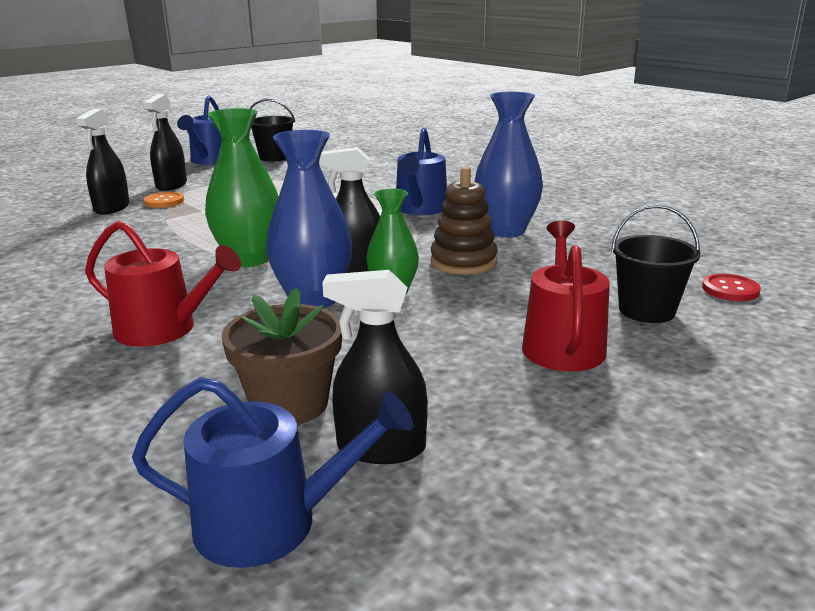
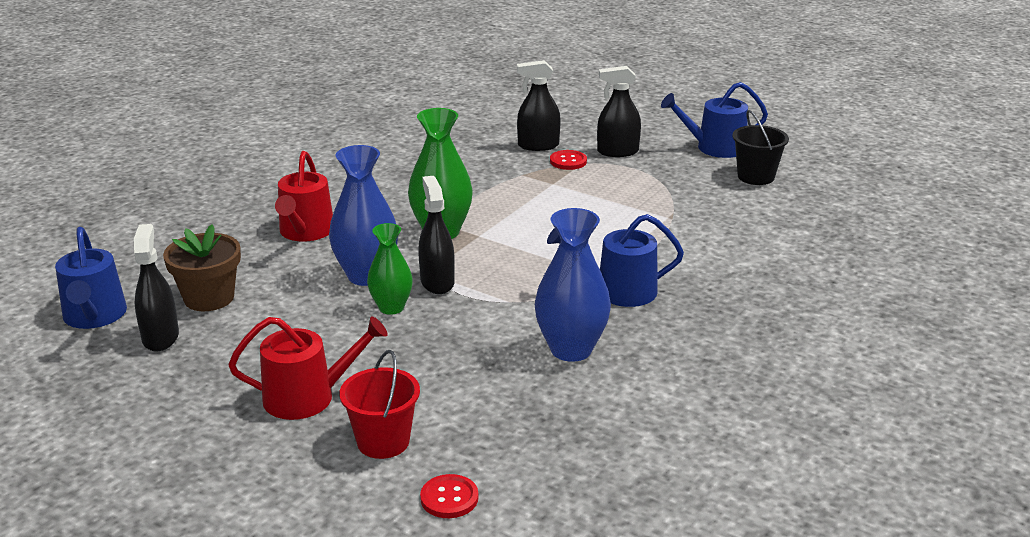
camera: 75 degrees right, 5 degrees up
(164, 201) = (568, 161): orange button -> red button
(463, 262) = (471, 333): brown stacking toy -> none
(646, 310) = (383, 442): black bucket -> red bucket

